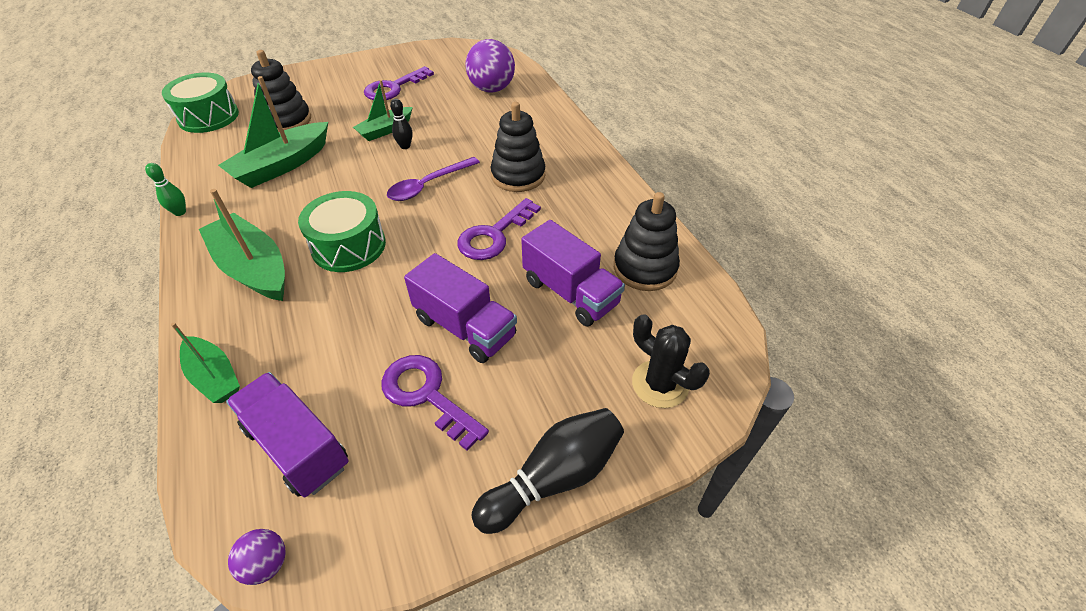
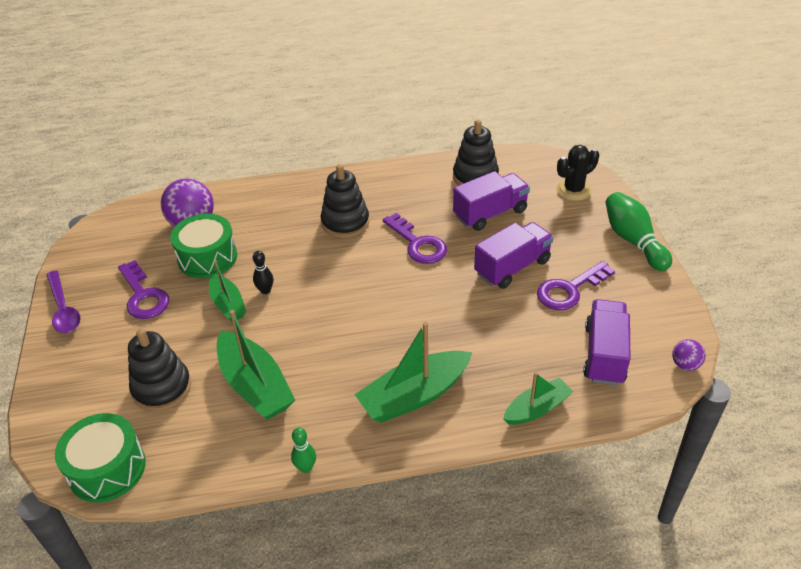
camera: 75 degrees left, 5 degrees down
(297, 446) = (604, 354): purple truck -> purple truck turned 135 degrees clockwise
(349, 246) = (403, 331): green drum -> green drum (207, 257)
(428, 185) = (336, 277): purple spoon -> purple spoon (63, 309)
(554, 477) = (633, 241): black bowling pin -> green bowling pin

